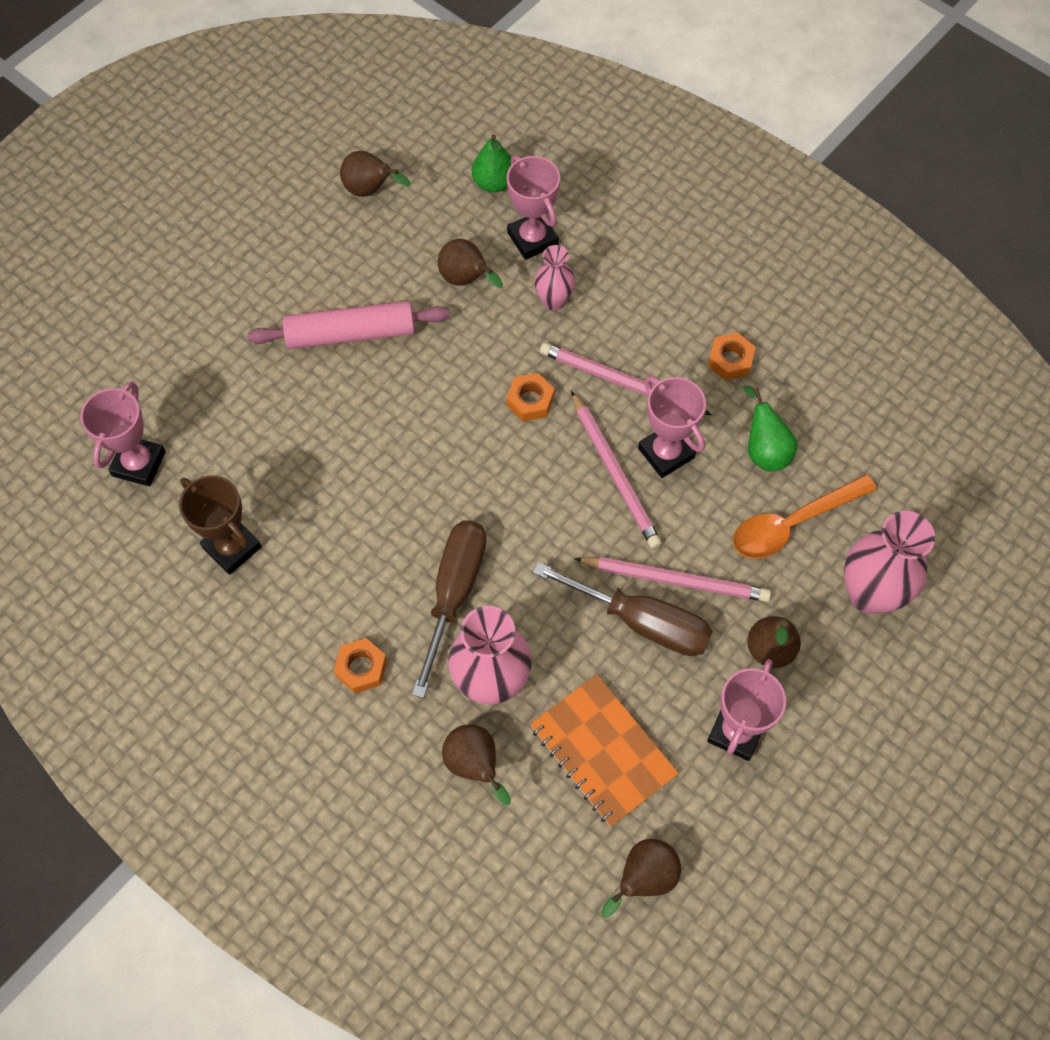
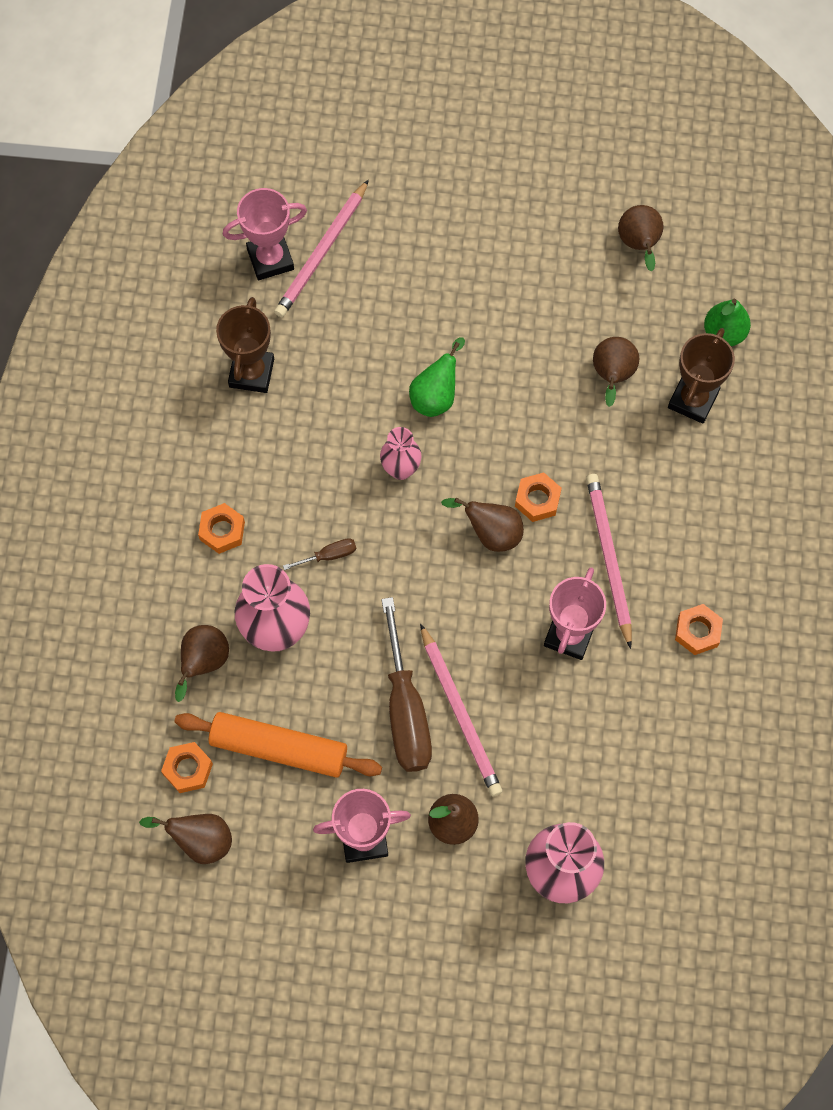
camera: 55 degrees right, 5 degrees up
(351, 334) = (494, 325): pink rolling pin -> none
(454, 593) = (329, 555): brown screwdriver -> brown screwdriver, size x0.43
(532, 239) = (693, 400): pink trophy -> brown trophy
(532, 454) = (491, 533): none -> brown pear
(554, 301) = (645, 456): pink vase -> pink vase (401, 469)
(567, 845) = (188, 769): none -> orange nut
(603, 751) = (279, 748): orange notebook -> orange rolling pin
(615, 473) = (521, 607): pink pencil -> pink pencil (322, 252)
(764, 450) = (631, 711): green pear -> green pear (436, 396)
(792, 523) = (579, 774): orange spoon -> none

